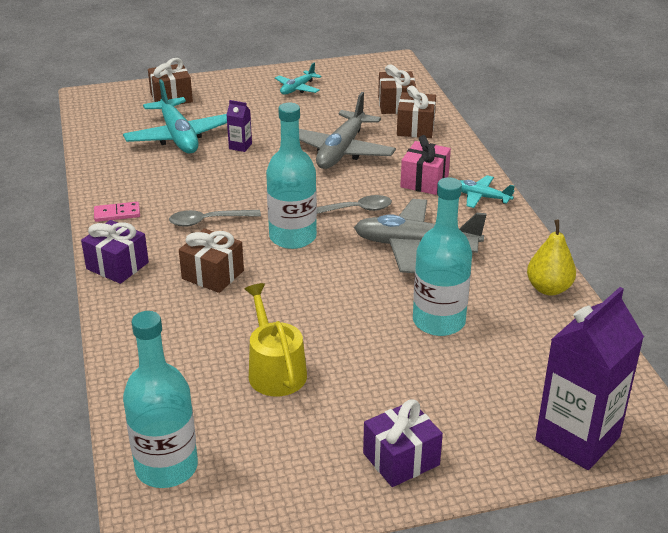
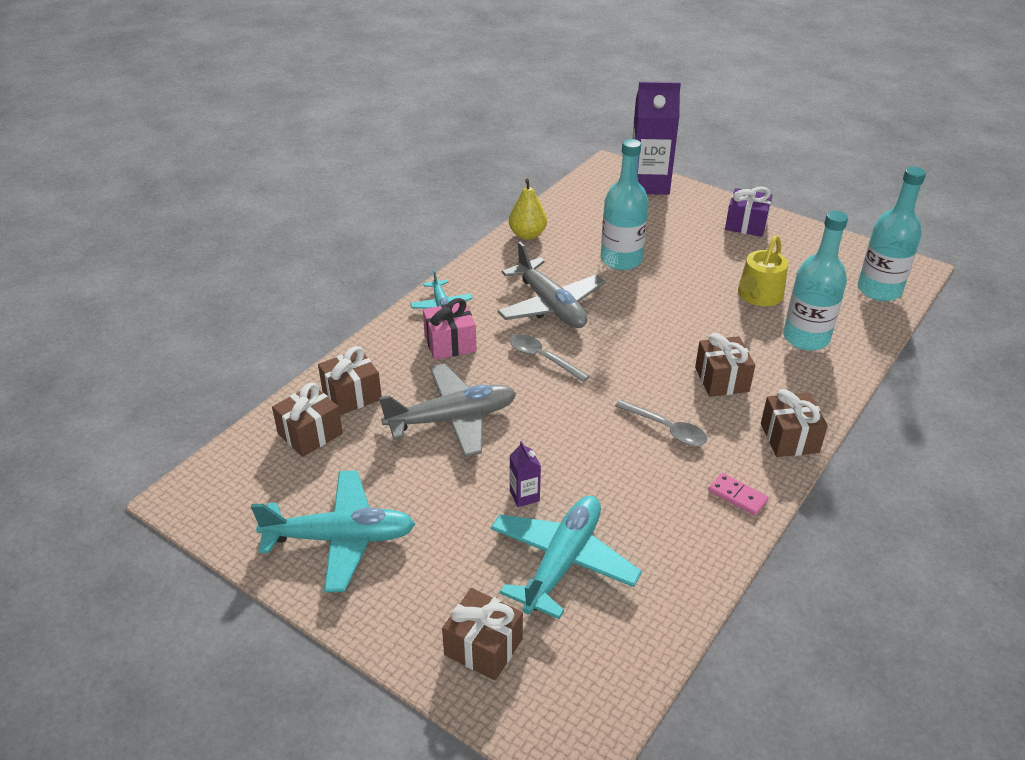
camera: 130 degrees left, 5 degrees up
(117, 266) = (789, 438): purple gift -> brown gift
(292, 237) = (622, 368): turquoise bottle -> turquoise bottle (806, 338)
(297, 88) = (340, 538): turquoise plane -> turquoise plane, size x1.90

